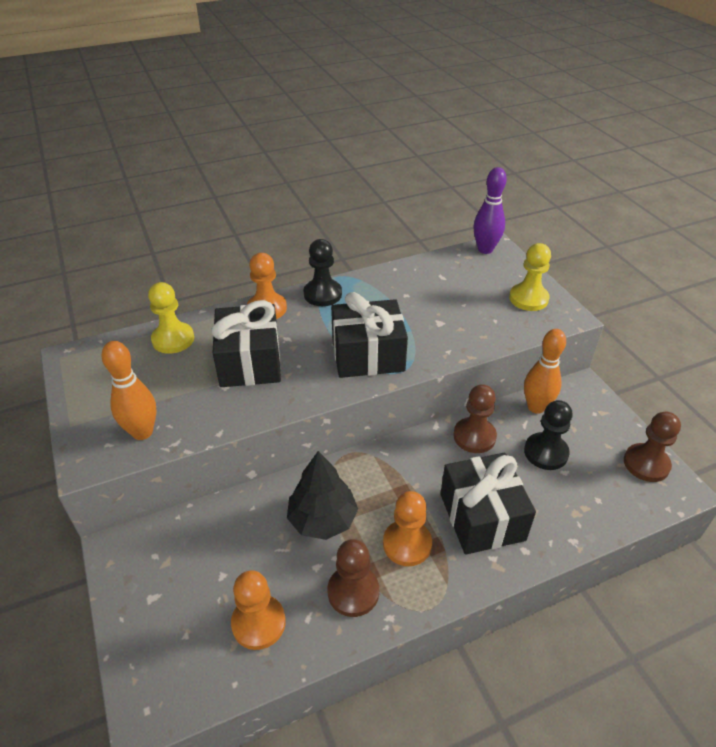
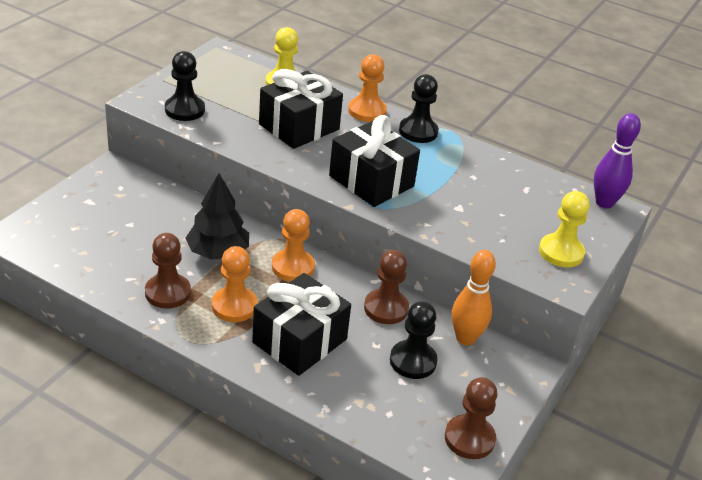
camera: 50 degrees right, 5 degrees down
(142, 432) = (184, 110): orange bowling pin -> black pawn
(258, 623) = (107, 256): orange pawn -> orange pawn (293, 267)

